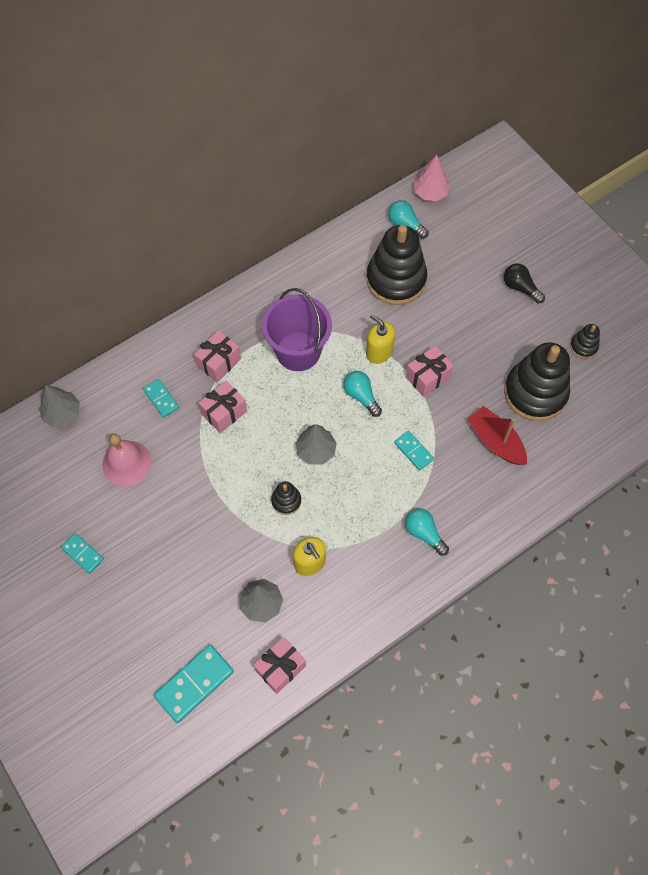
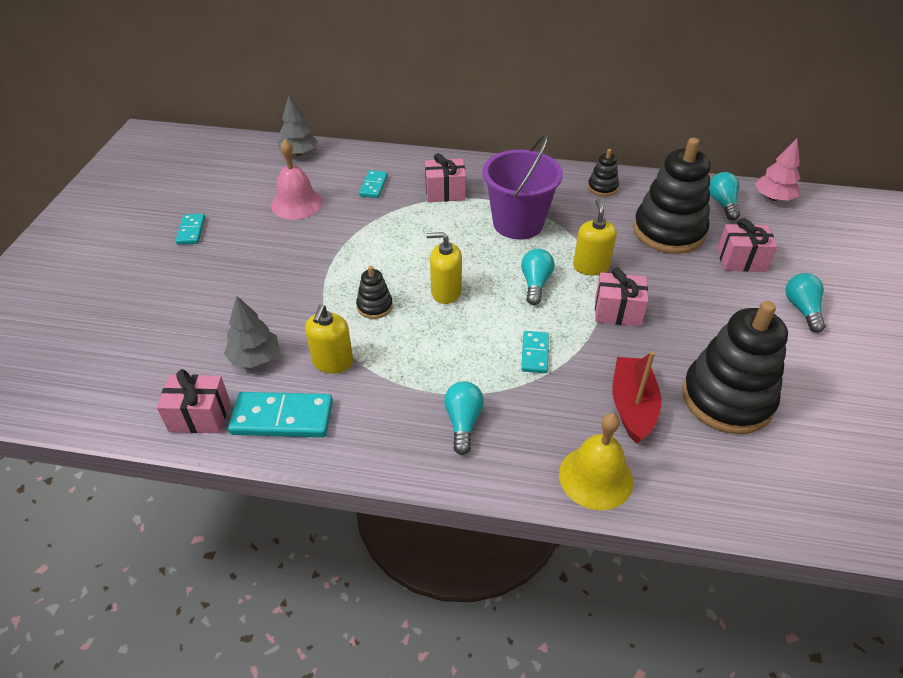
camera: 45 degrees right, 20 degrees down
(194, 684) = (128, 368): turquoise domino -> turquoise domino (282, 418)
(224, 413) = (407, 222): pink gift -> pink gift (741, 260)
(316, 450) = (446, 292): grey tree -> yellow soap dispenser
(518, 504) = (596, 477): none -> yellow bell
(520, 288) = (802, 309): black light bulb -> turquoise light bulb
(583, 346) = (834, 399): black stacking toy -> black stacking toy (602, 187)

